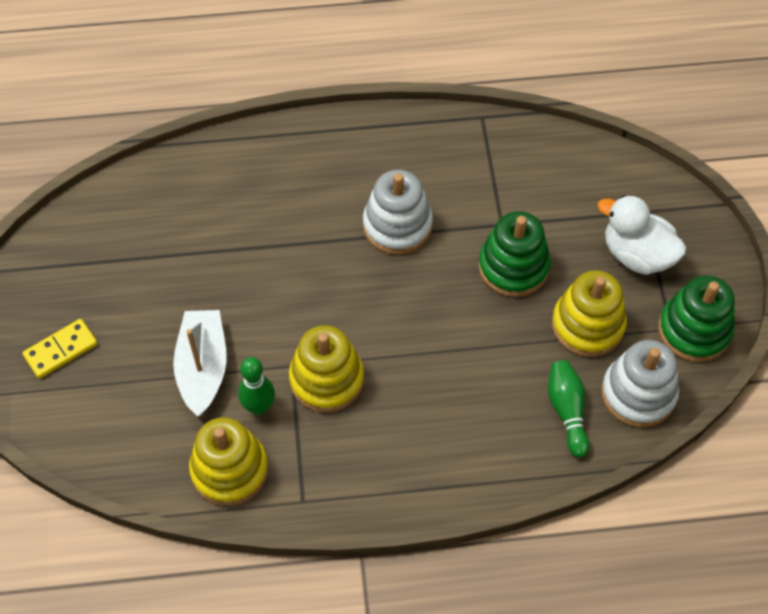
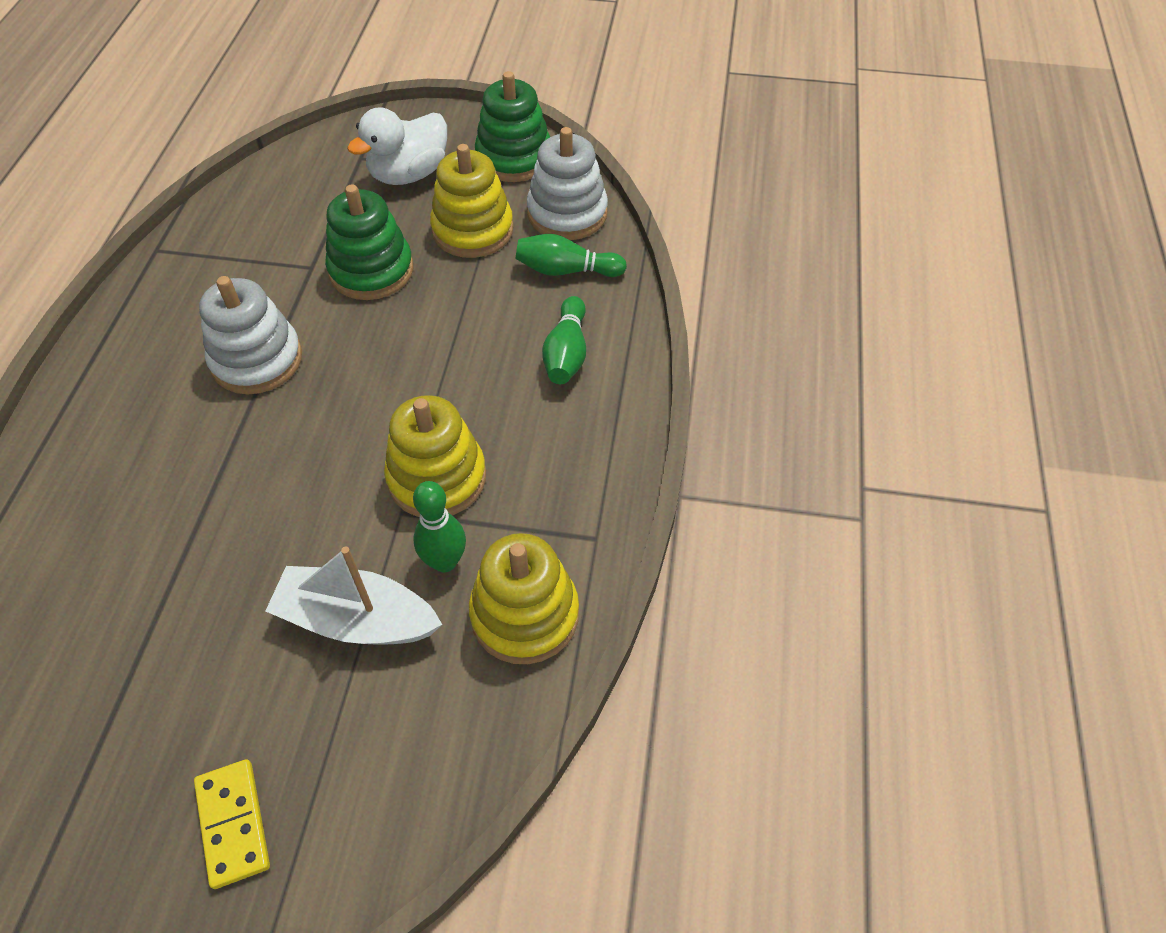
camera: 75 degrees left, 5 degrees down
(473, 436) = (566, 353): none -> green bowling pin

